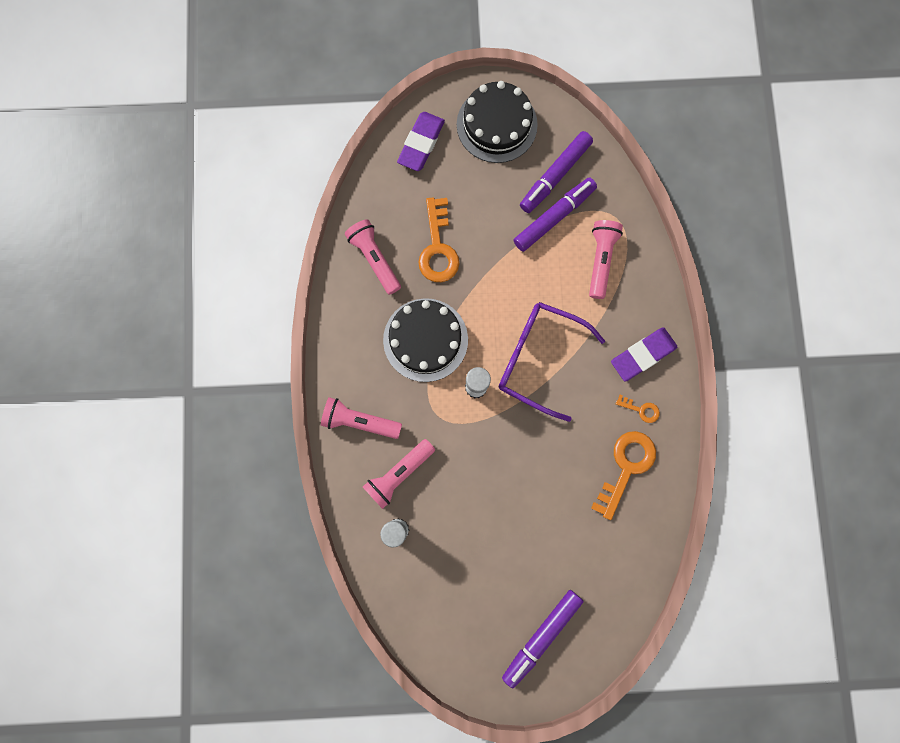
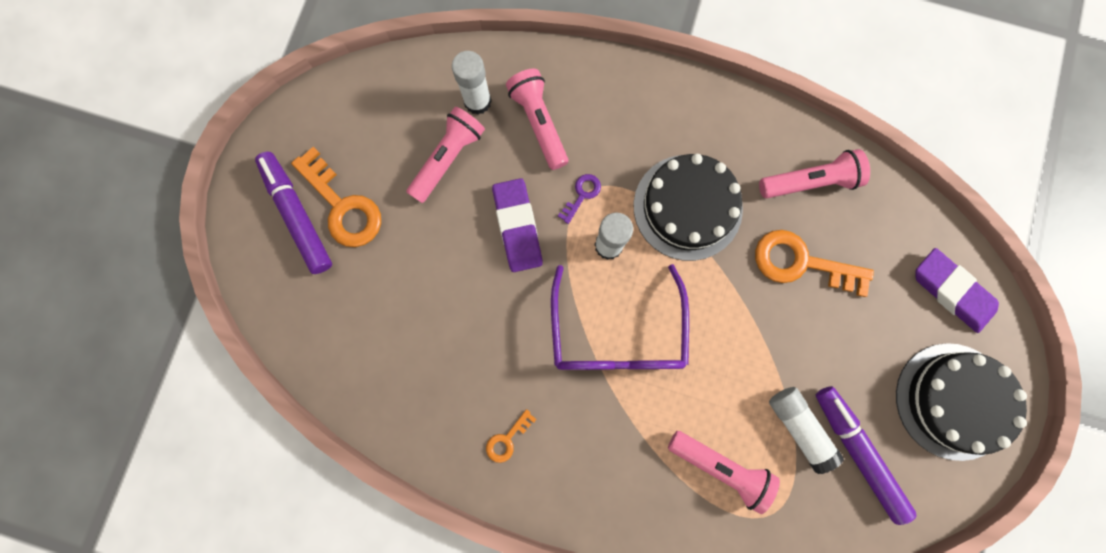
camera: 110 degrees right, 0 degrees up
(359, 421) = (615, 101): pink flashlight -> pink flashlight (448, 159)
(444, 420) = (582, 195): none -> purple key
(538, 359) = (617, 334): purple glasses -> purple glasses turned 135 degrees clockwise
(553, 217) = (798, 427): purple marker -> white glue stick
(626, 467) = (444, 390): orange key -> orange key (342, 206)
(642, 355) = (575, 471): purple eraser -> purple eraser (517, 227)

